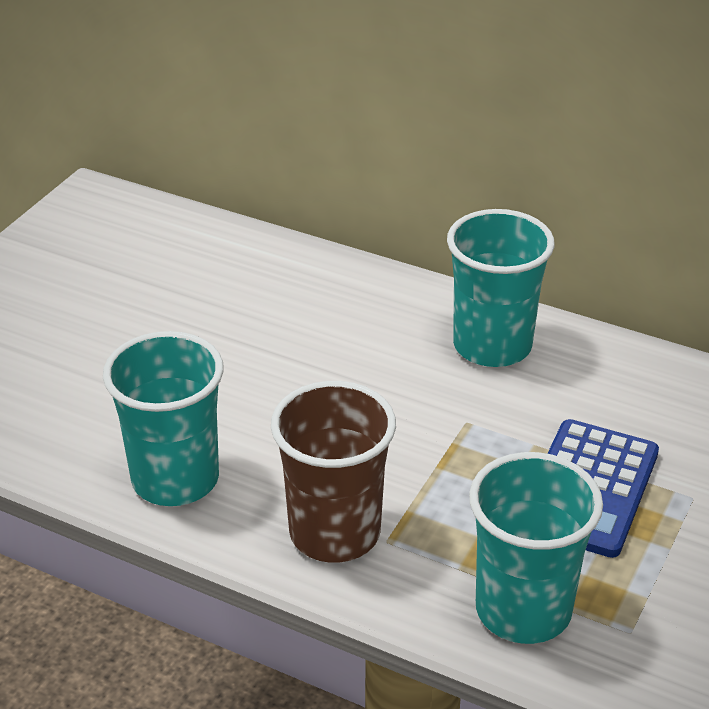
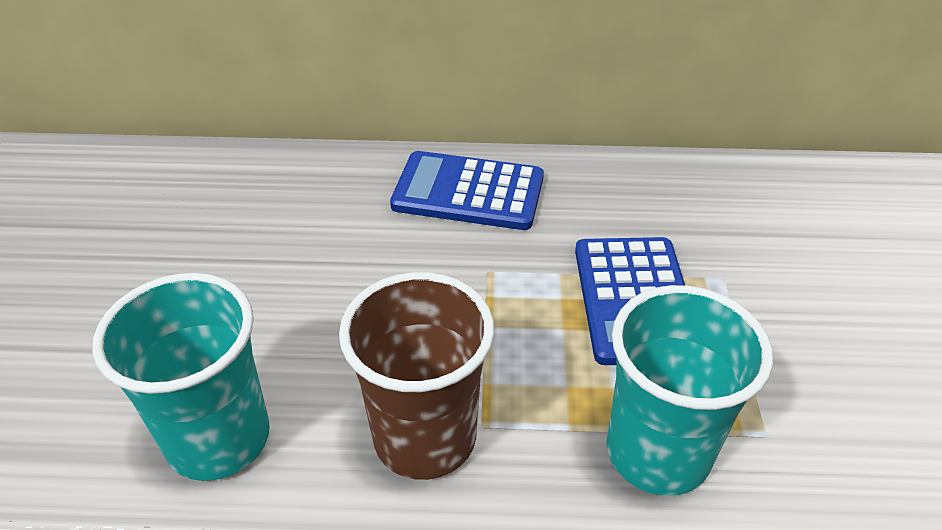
camera: 25 degrees left, 5 degrees up
(492, 346) = (468, 192): turquoise cup -> blue calculator

